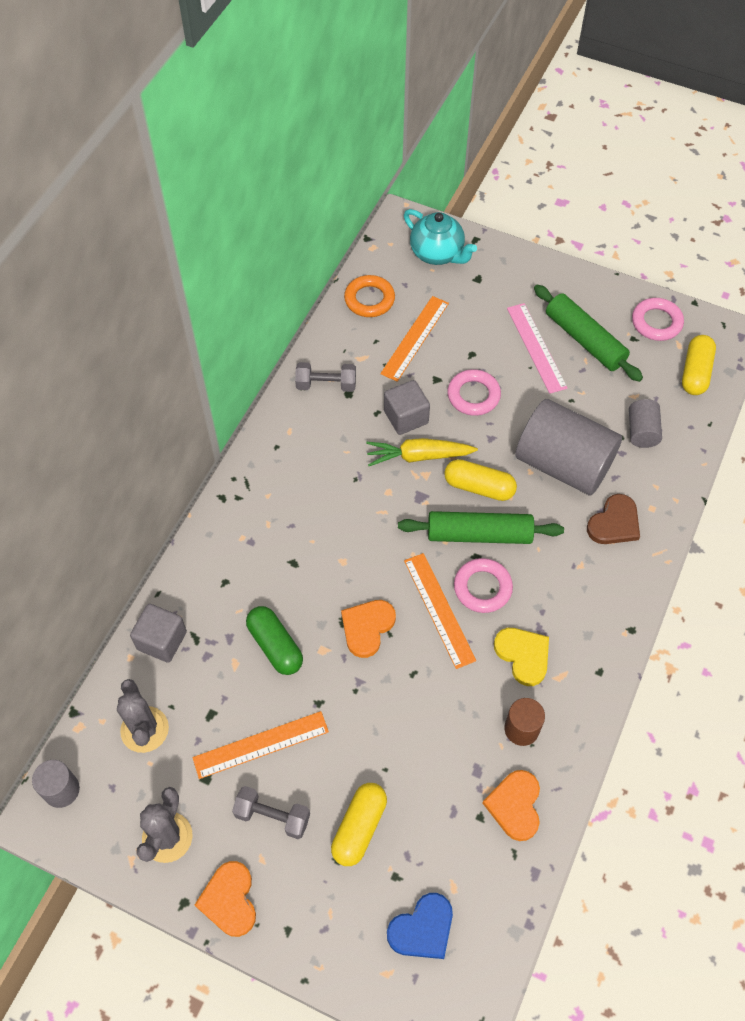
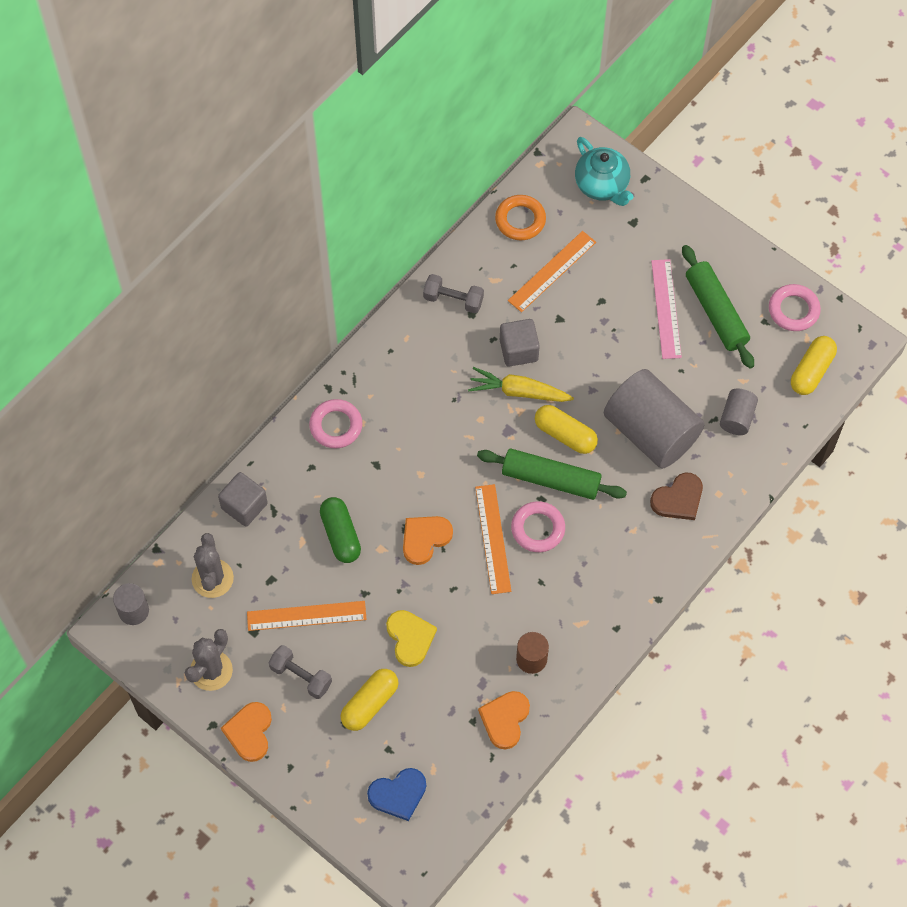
camera: 15 degrees right, 5 degrees up
(473, 395) = (589, 343): pink ring -> pink ring (336, 426)
(523, 655) = (554, 597): yellow heart -> yellow heart (410, 638)

